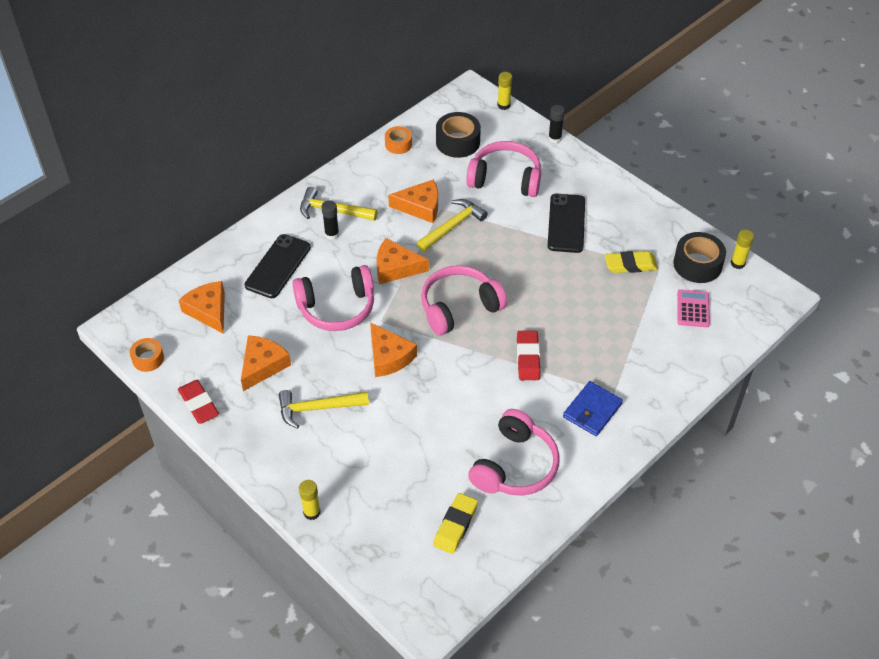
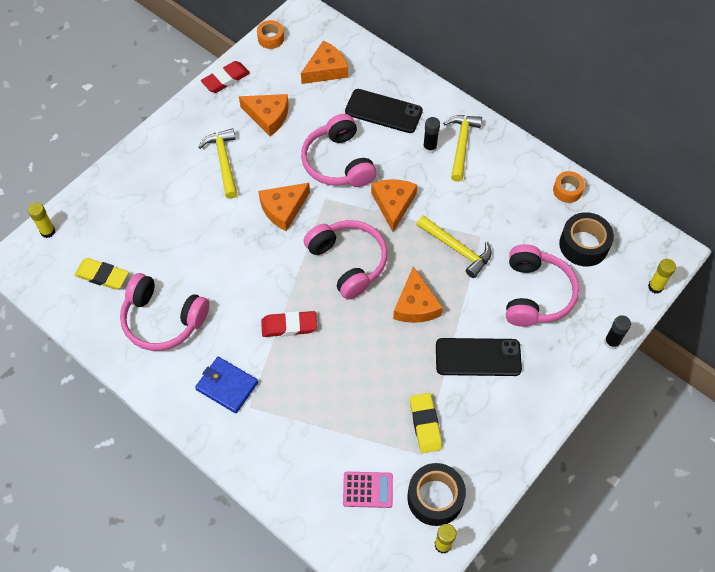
camera: 85 degrees right, 10 degrees up
(312, 512) = (119, 170): yellow glue stick -> yellow glue stick (48, 231)
(420, 206) = (479, 218): orange cheese -> orange cheese (415, 305)

